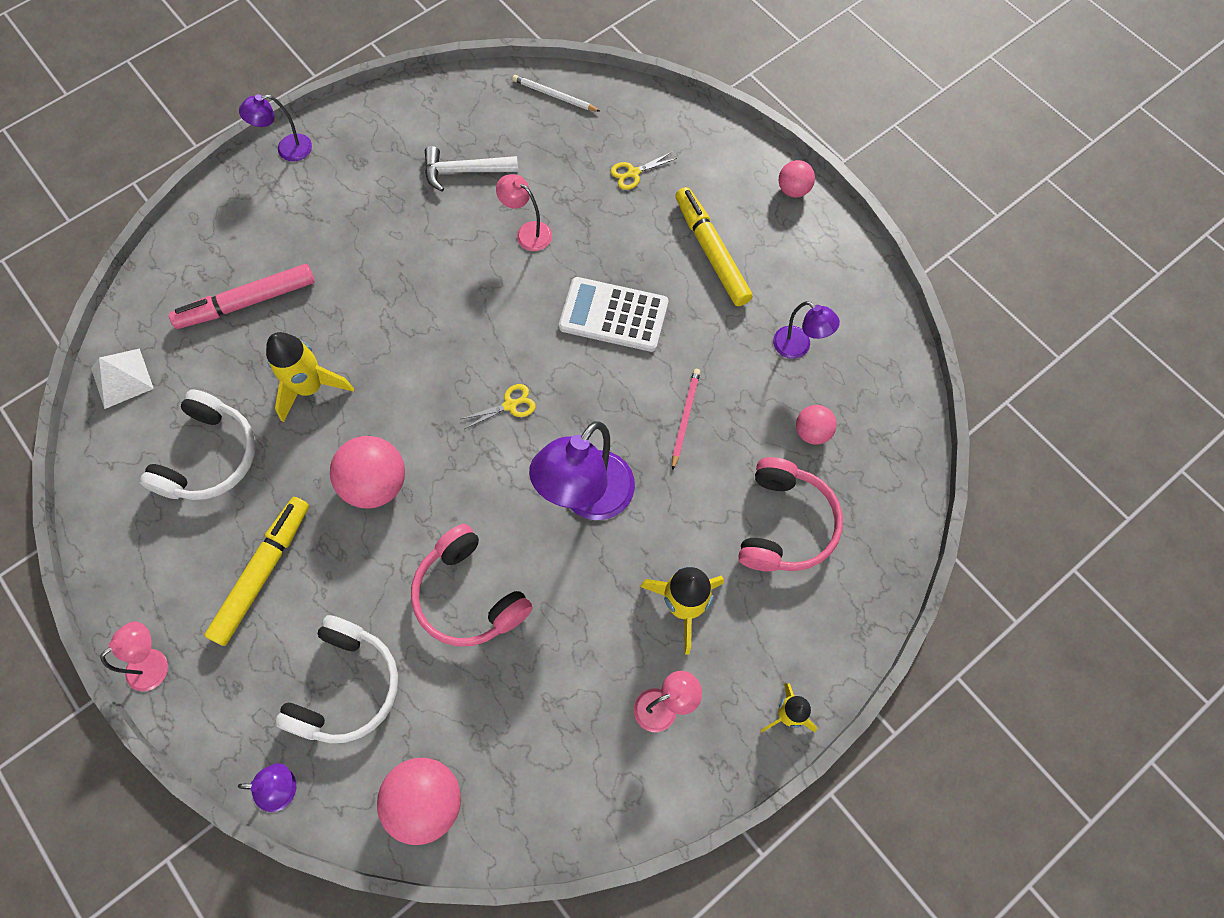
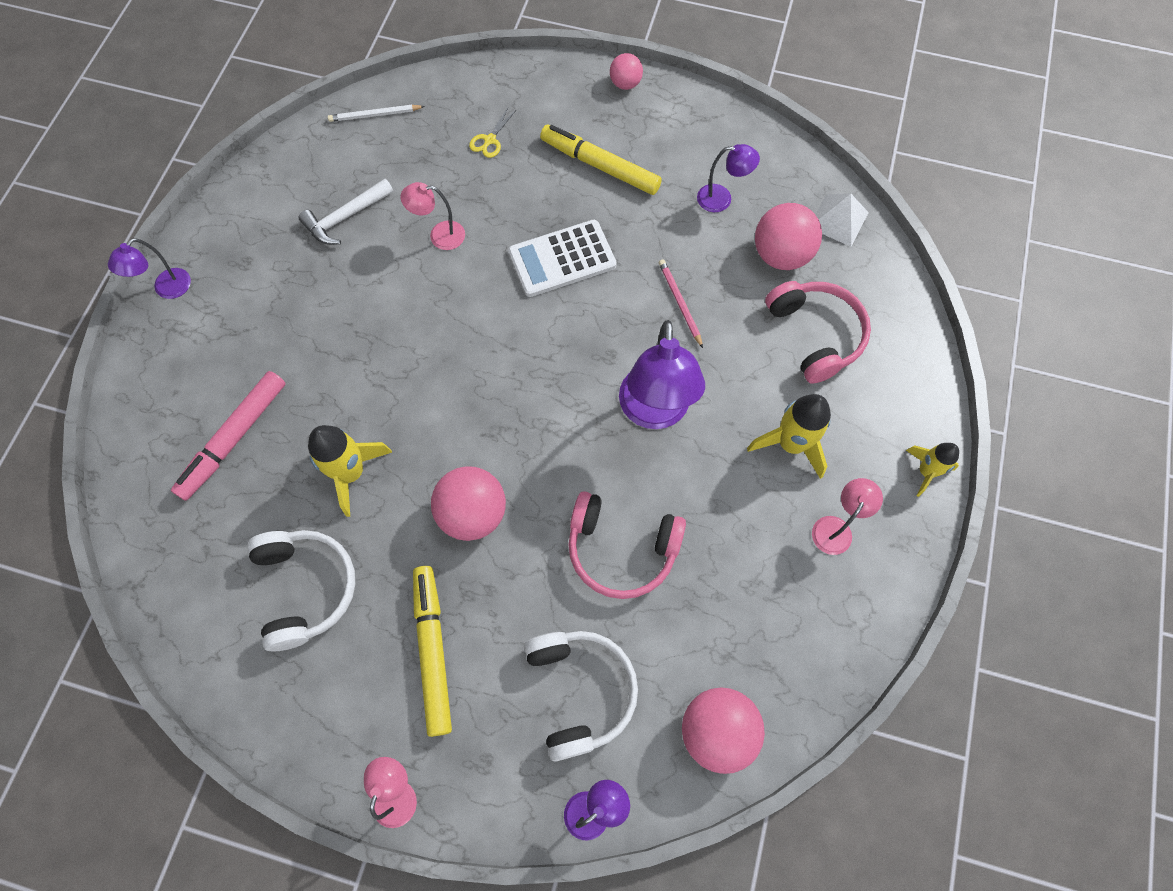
camera: 35 degrees left, 0 degrees up
(122, 378) = (165, 576): white pyramid -> white pyramid (838, 220)
(510, 405) = (535, 380): yellow scissors -> none
(812, 432) = (781, 255): pink ball -> pink ball, size x1.76

